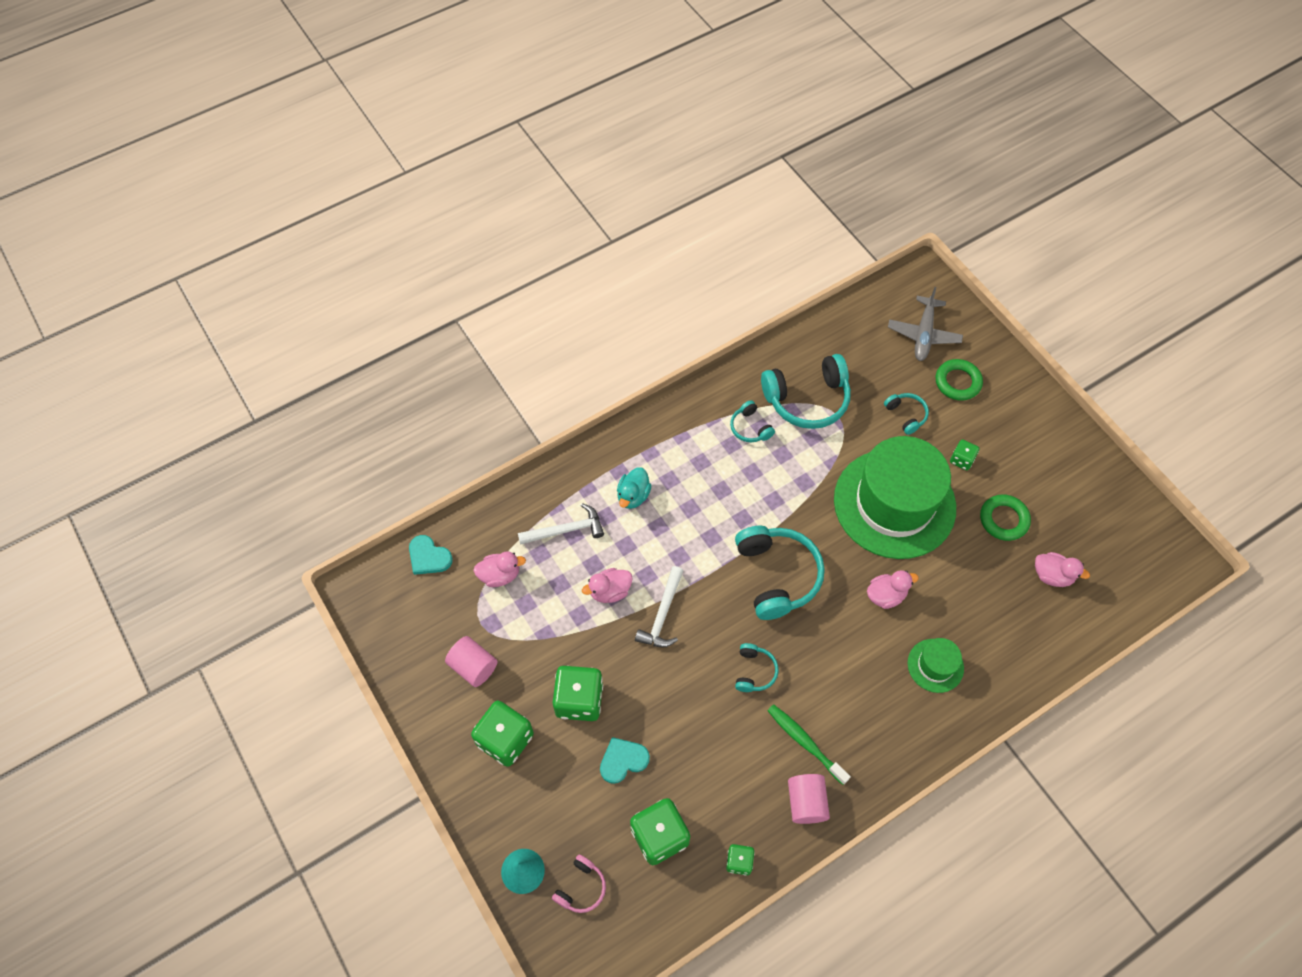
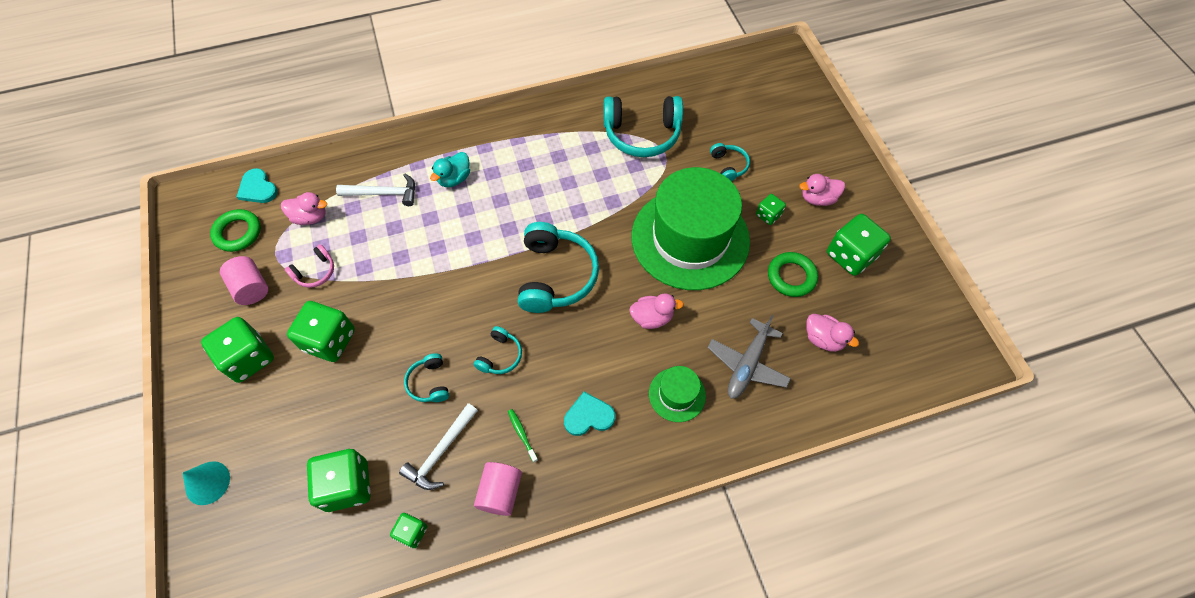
camera: 15 degrees right, 0 degrees up
(581, 887) = (253, 514): pink headphones -> pink headphones (315, 272)
(610, 591) = (399, 253): pink duck -> pink duck (817, 198)
(623, 760) = (344, 405): turquoise heart -> turquoise heart (588, 416)
(662, 614) = (437, 284): white hammer -> white hammer (441, 452)
(750, 427) = (581, 146): turquoise headphones -> turquoise headphones (429, 383)
(805, 742) = (522, 434): green toothbrush -> green toothbrush, size x0.57
(923, 334) = (769, 103): grey plane -> grey plane (747, 364)
(957, 382) = (787, 148): green ring -> green ring (238, 233)
(1052, 483) = (850, 255): none -> green dice

